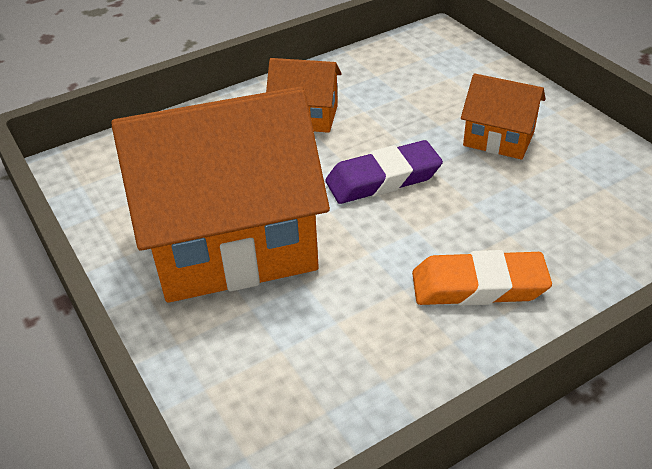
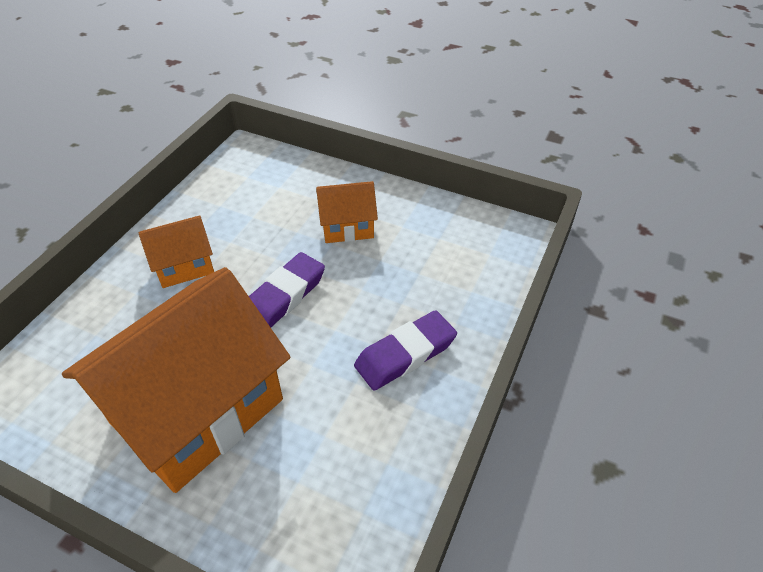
camera: 35 degrees left, 5 degrees up
(478, 286) = (405, 354): orange eraser -> purple eraser

